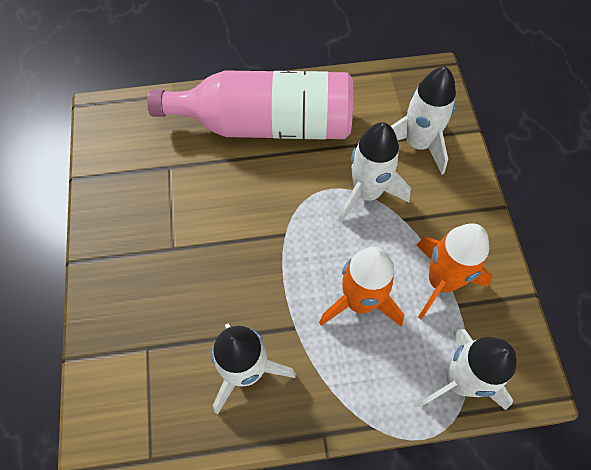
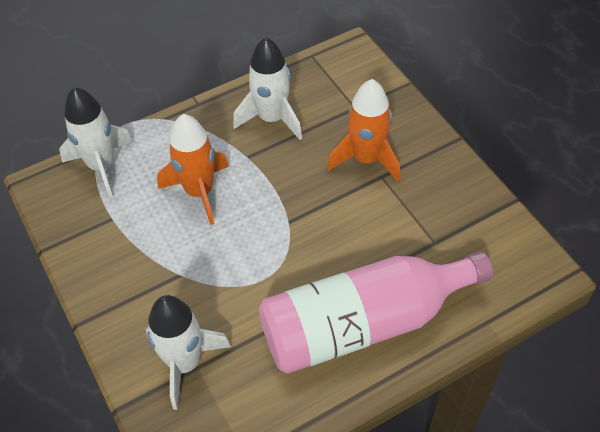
camera: 160 degrees right, 10 degrees down
(367, 193) = (224, 287): white rocket -> none
(441, 282) = (130, 231): orange rocket -> orange rocket (366, 159)

